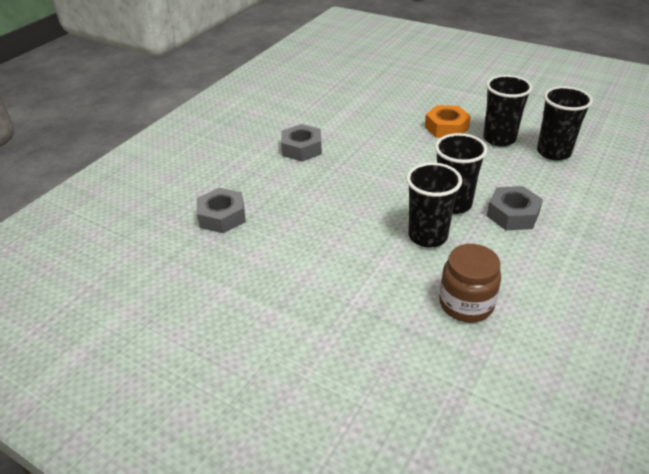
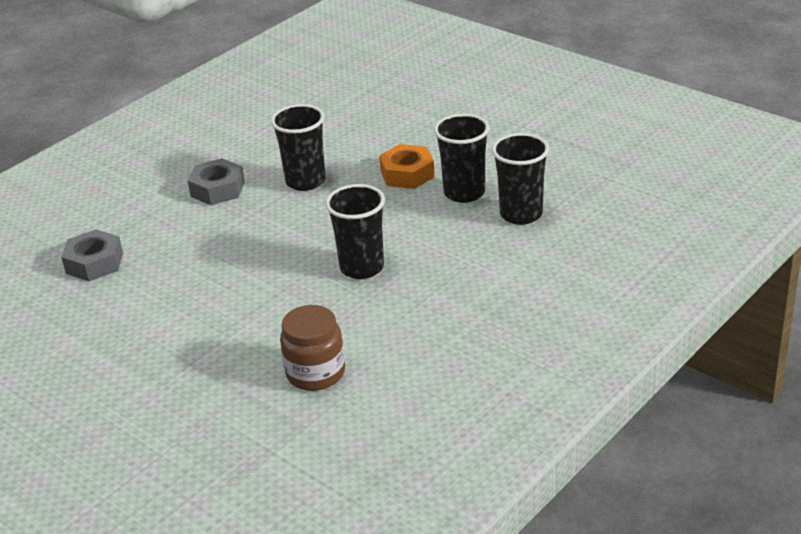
camera: 10 degrees right, 5 degrees down
(428, 236) = (313, 301): black cup -> black cup (305, 181)
(512, 214) = (424, 284): grey nut -> none

